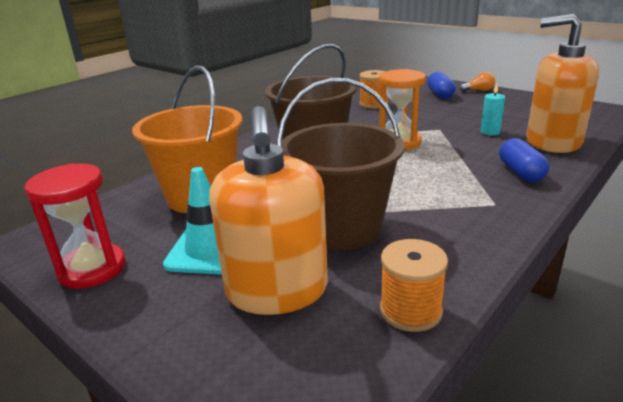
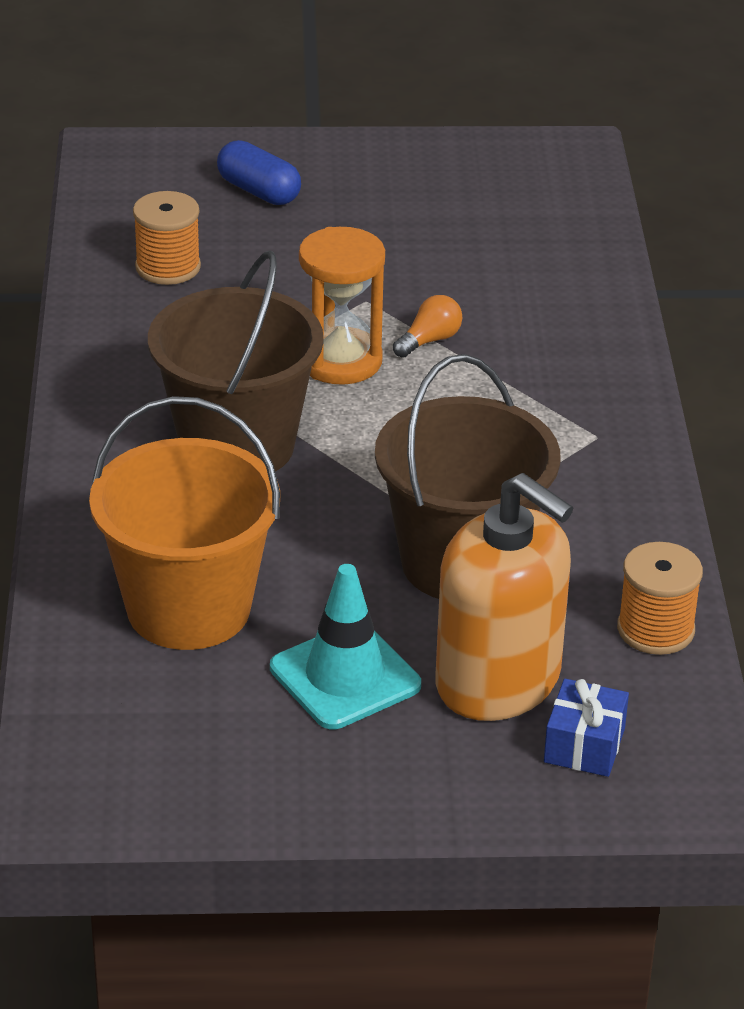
camera: 45 degrees left, 10 degrees up
(92, 269) = (236, 779): red hourglass -> none
(269, 356) = (584, 745): none -> blue gift
(479, 90) = (316, 153): orange light bulb -> orange light bulb (429, 340)
(490, 132) = (451, 279): turquoise candle -> none
(520, 172) = (575, 360): blue capsule -> none
(553, 142) = (560, 270): orange soap dispenser -> none

